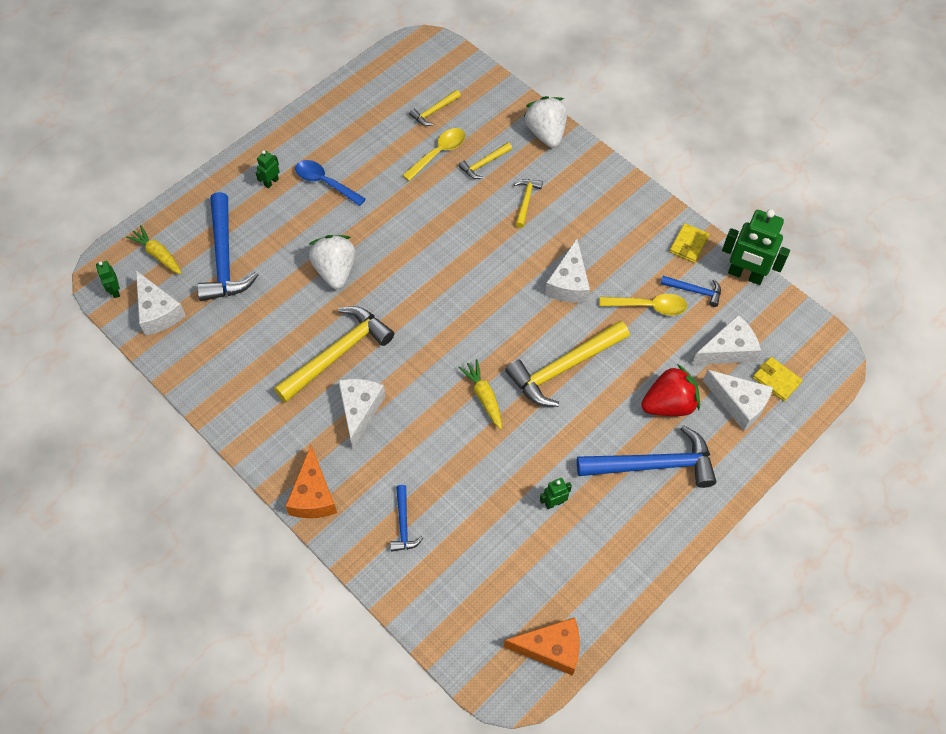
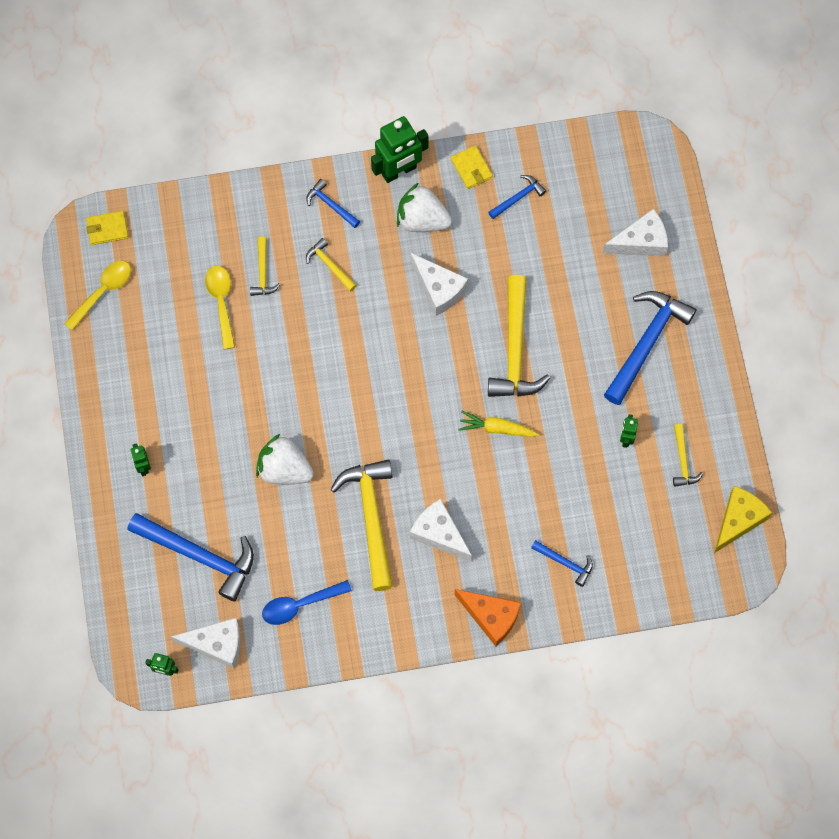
camera: 55 degrees left, 10 degrees up
(158, 254) = (151, 611): yellow carrot -> none
(325, 183) = (180, 420): blue spoon -> blue spoon (300, 605)
(434, 111) = (170, 275): yellow hammer -> yellow hammer (683, 461)
(546, 133) = (269, 198): white strawberry -> white strawberry (422, 220)
(551, 649) = (738, 520): orange cheese -> yellow cheese
(575, 173) = (331, 205): none -> blue hammer
(649, 306) = (506, 243): yellow spoon -> yellow spoon (103, 292)
(669, 404) = (604, 293): red strawberry -> none
(728, 350) = (589, 214): white cheese -> none
(745, 275) = (532, 148): green robot -> green robot (399, 171)
(776, 380) = (641, 199): yellow wallet -> yellow wallet (107, 229)

